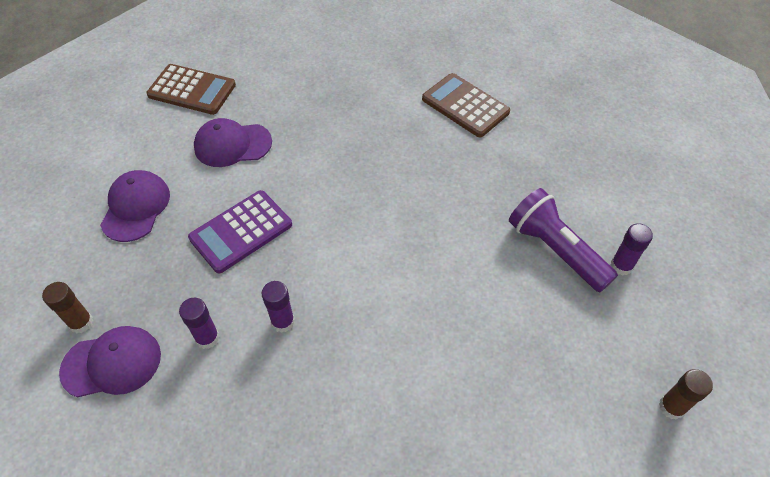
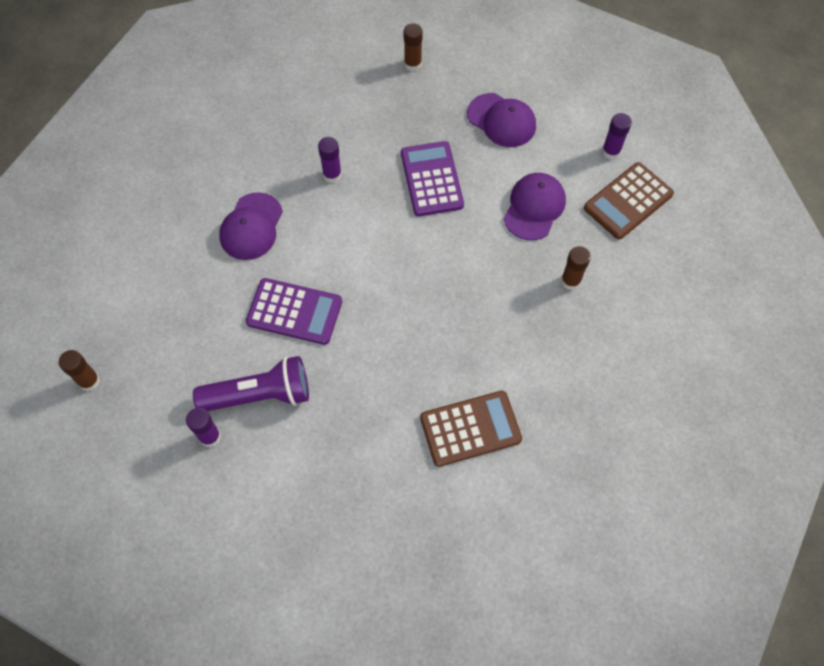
camera: 120 degrees right, 10 degrees up
(112, 363) = (368, 72): purple cap -> purple cap (251, 227)
(207, 338) = (351, 127): purple glue stick -> purple glue stick (611, 151)
(294, 97) = (570, 281): none -> brown glue stick
(460, 268) = (294, 312): none -> purple calculator

